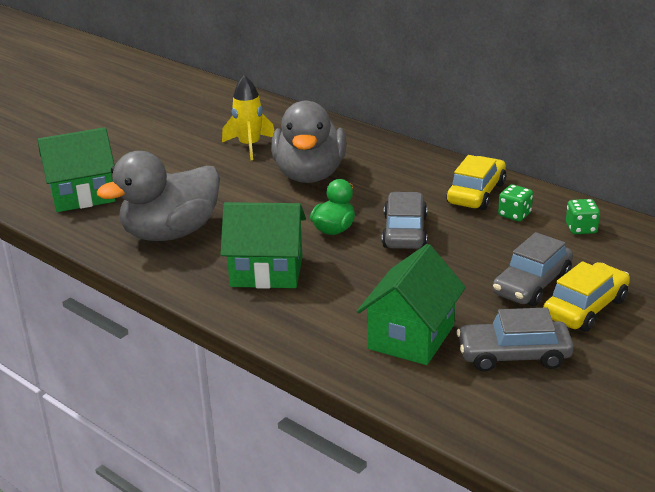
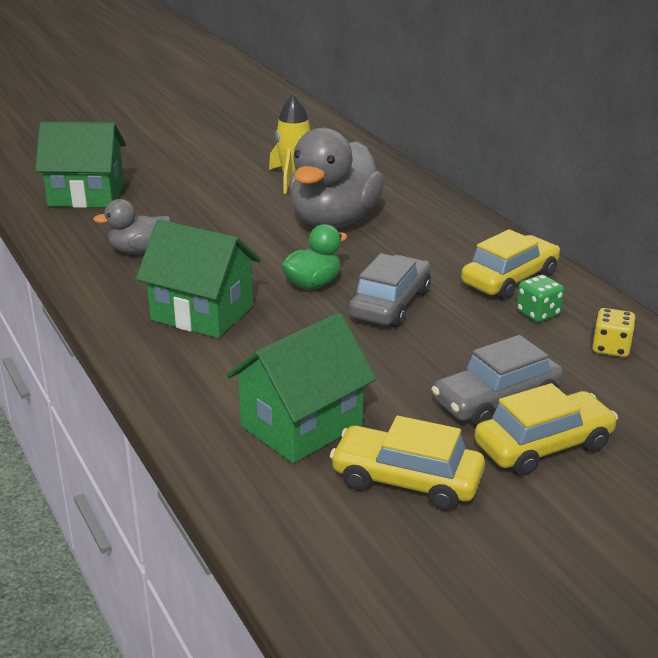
camera: 20 degrees right, 0 degrees up
(171, 233) = (139, 250): grey duck -> grey duck, size x0.51
(513, 356) = (406, 481): grey car -> yellow car
(581, 228) = (611, 348): green dice -> yellow dice

